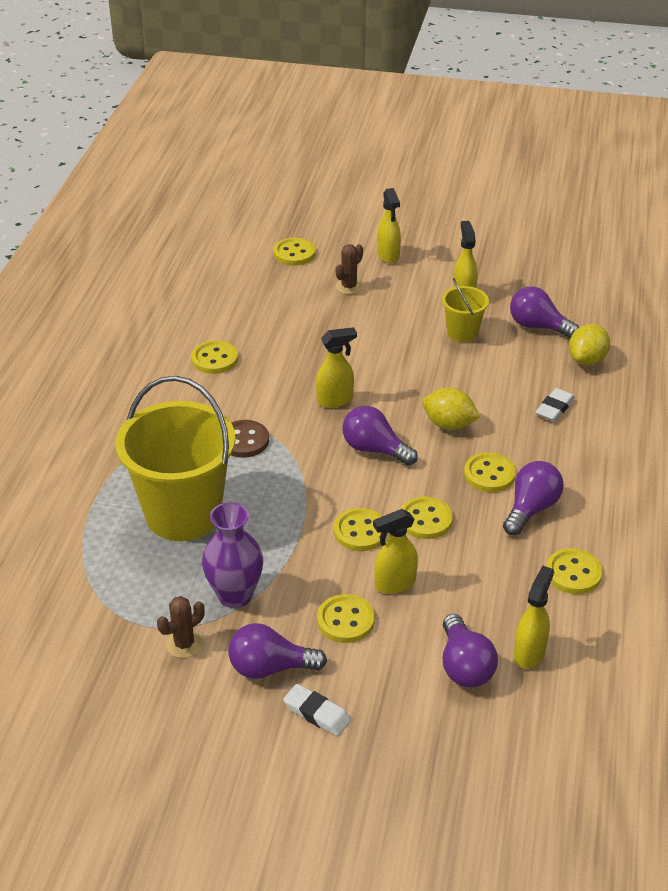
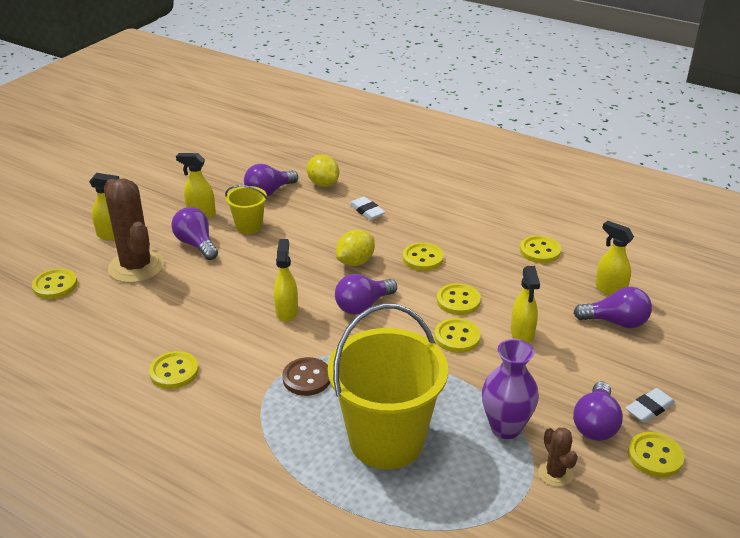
camera: 70 degrees left, 5 degrees down
(345, 620) = (554, 369): yellow button -> yellow button (655, 456)
(349, 287) = (136, 267): brown cactus -> brown cactus, size x2.12
(531, 509) = (468, 250): purple light bulb -> purple light bulb (196, 244)

